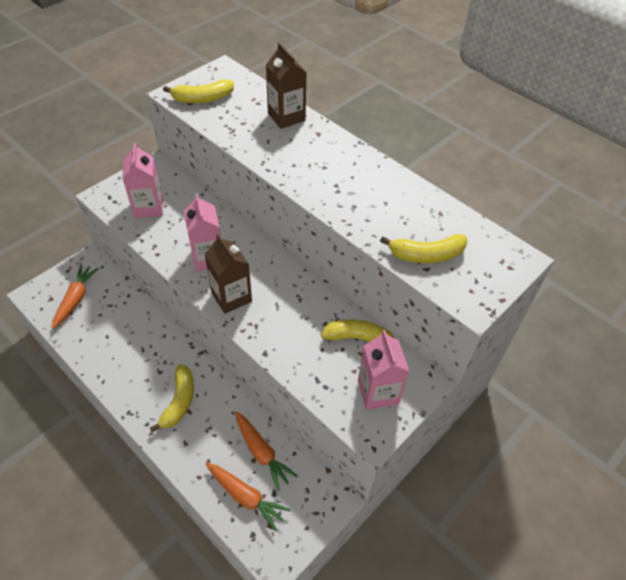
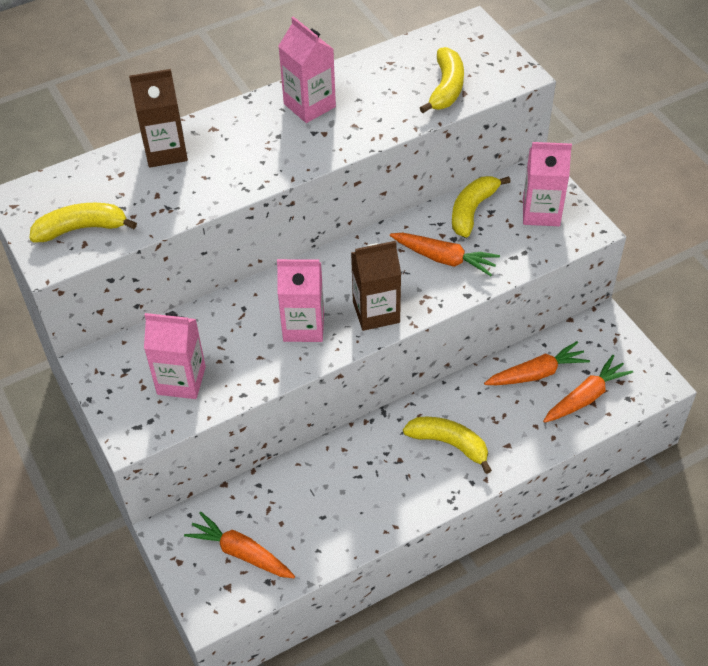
camera: 70 degrees left, 0 degrees up
(203, 99) = (81, 228): yellow banana -> yellow banana turned 105 degrees counterclockwise
(299, 330) = (444, 259): none -> orange carrot
(365, 176) = (309, 105): none -> pink carton

